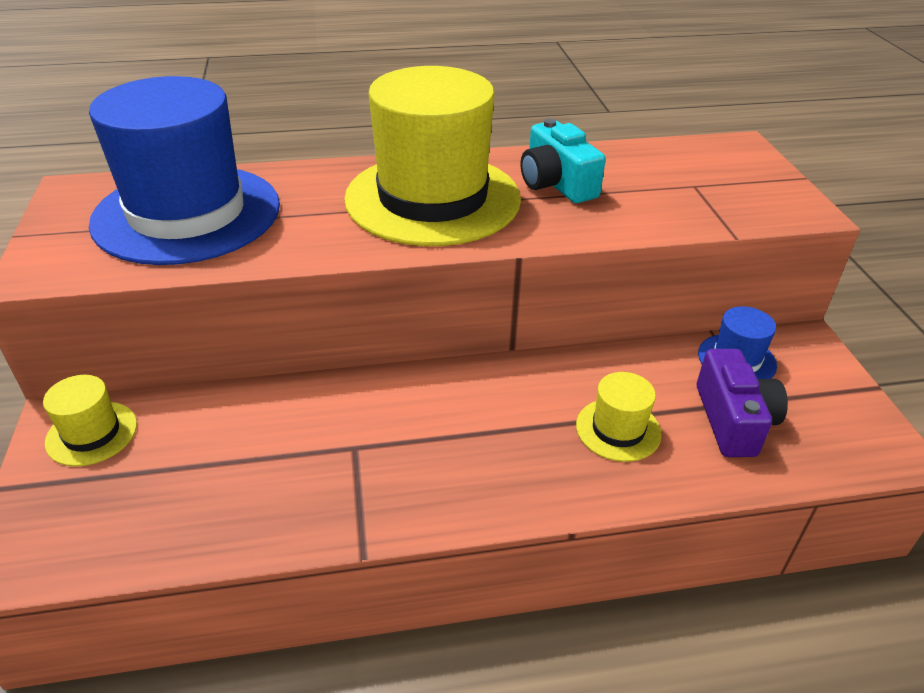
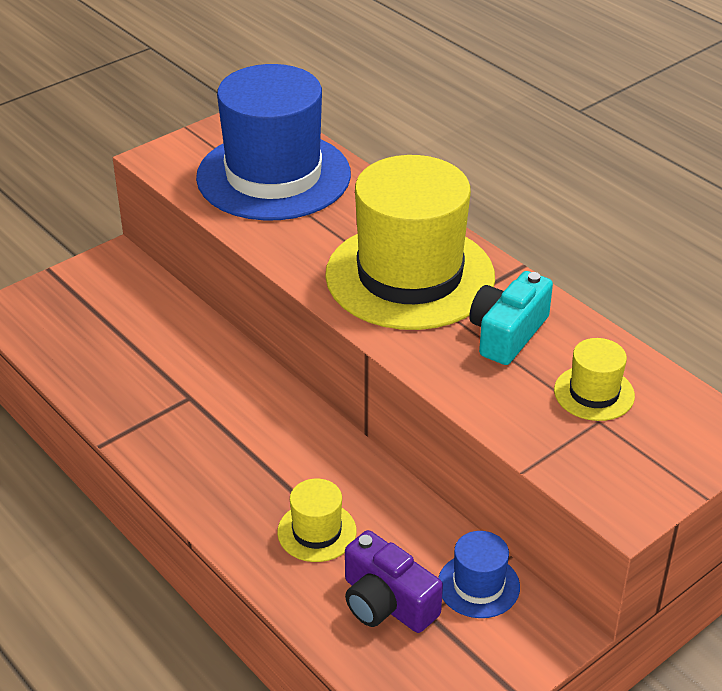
camera: 60 degrees right, 0 degrees up
(92, 433) = (114, 277): yellow hat -> yellow hat (594, 393)
(733, 420) = (386, 603): purple camera -> purple camera turned 75 degrees clockwise

